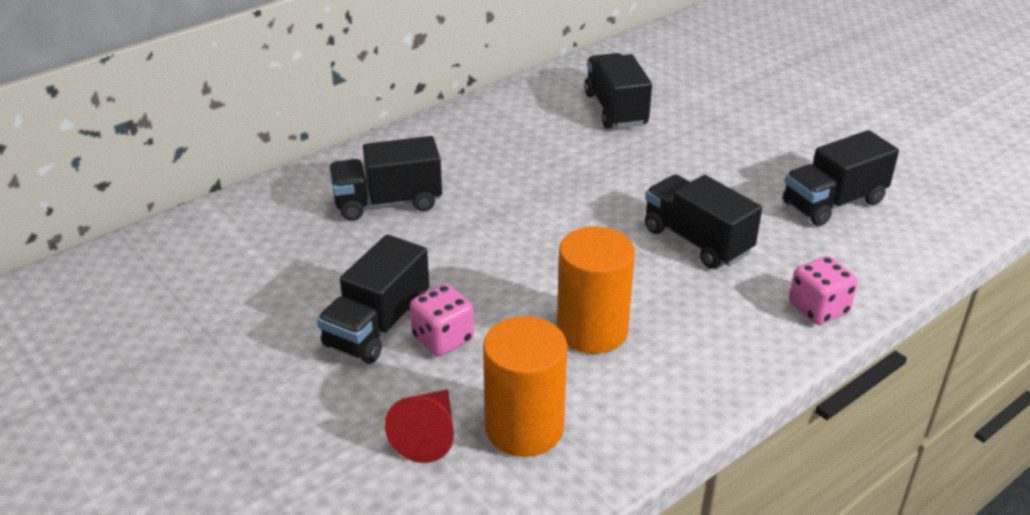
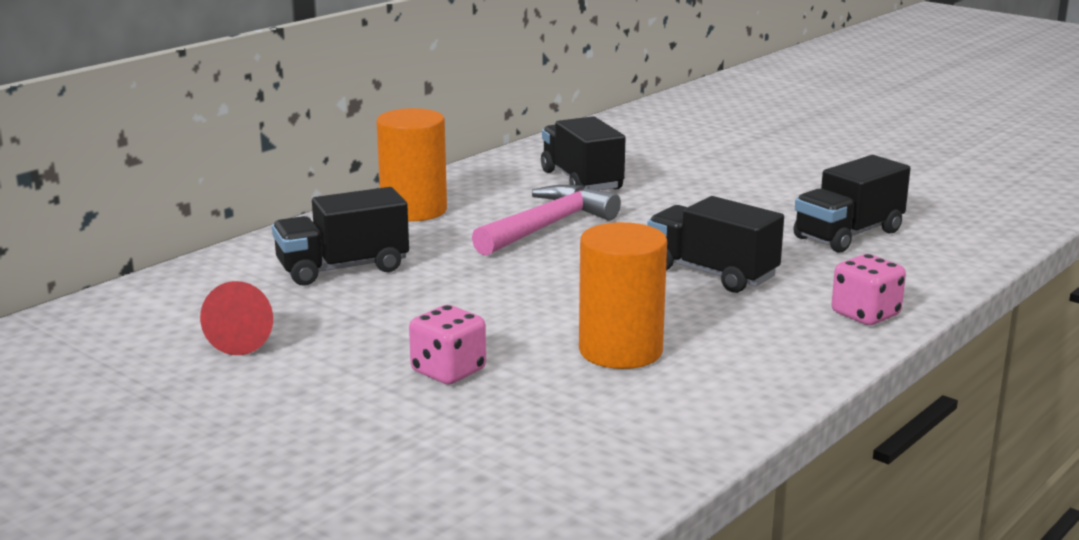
camera: 10 degrees left, 15 degrees down
(377, 326) = (365, 367): black truck -> none
(428, 435) = (459, 450): red cone -> red cone (246, 338)
(524, 428) = (571, 434): orange cylinder -> orange cylinder (414, 210)
(571, 166) = (548, 226): none -> pink hammer

